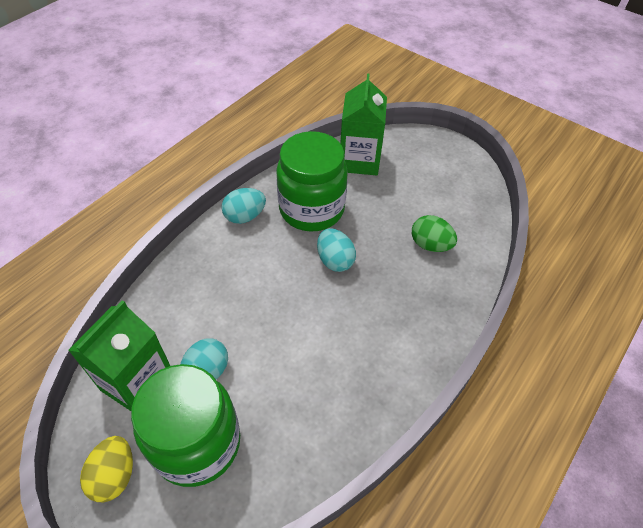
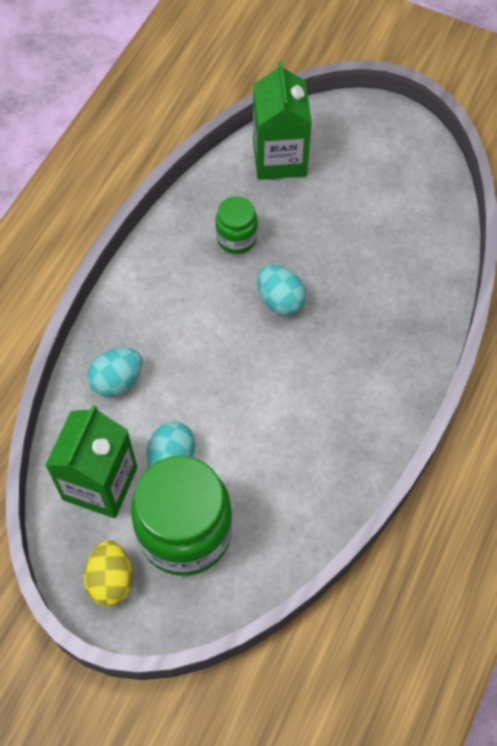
camera: 10 degrees left, 10 degrees up
(245, 216) = (158, 263): turquoise egg -> turquoise egg (117, 381)
(311, 209) = (236, 238): green jar -> green jar, size x0.50
(430, 245) = (387, 259): green egg -> none

